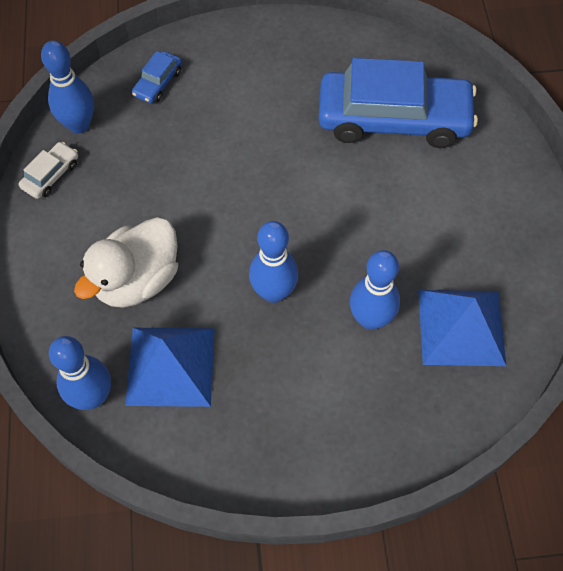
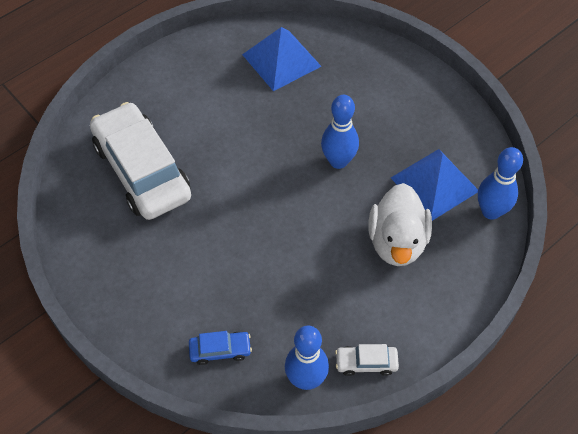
camera: 125 degrees left, 5 degrees down
(137, 280) = (397, 242): white duck -> white duck turned 90 degrees clockwise
(370, 319) = (313, 103): blue bowling pin -> none
(393, 119) = (142, 170): blue car -> white car

